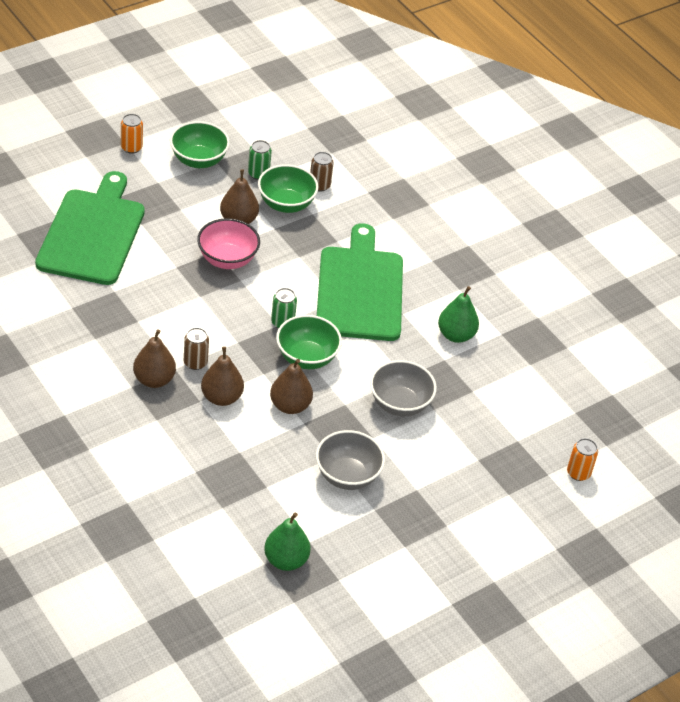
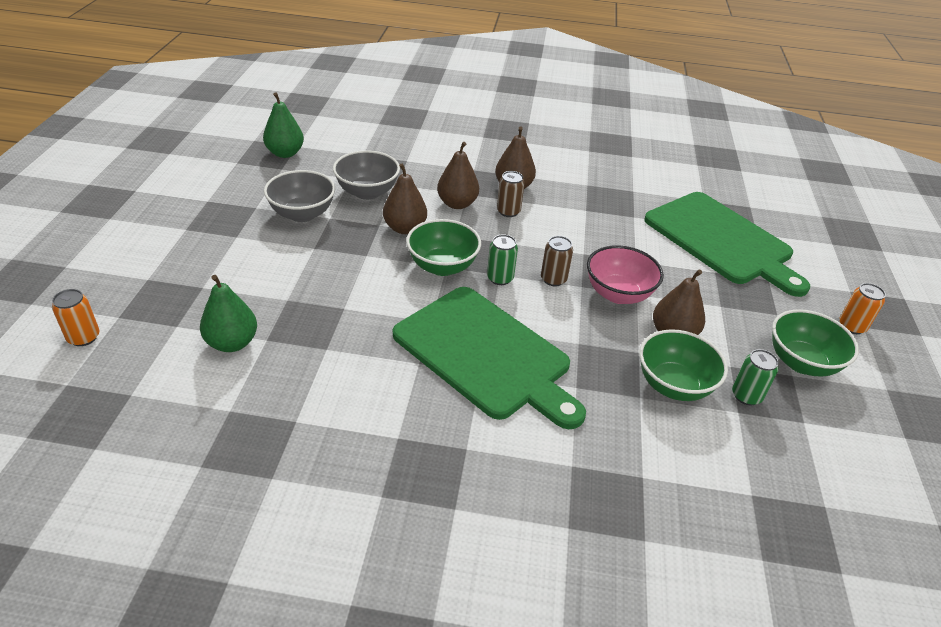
camera: 135 degrees right, 5 degrees down
(319, 185) = (688, 437): brown can -> brown can (553, 279)
(399, 404) = (322, 284): grey bowl -> grey bowl (367, 192)
(456, 335) = (342, 381): green pear -> green pear (232, 343)

